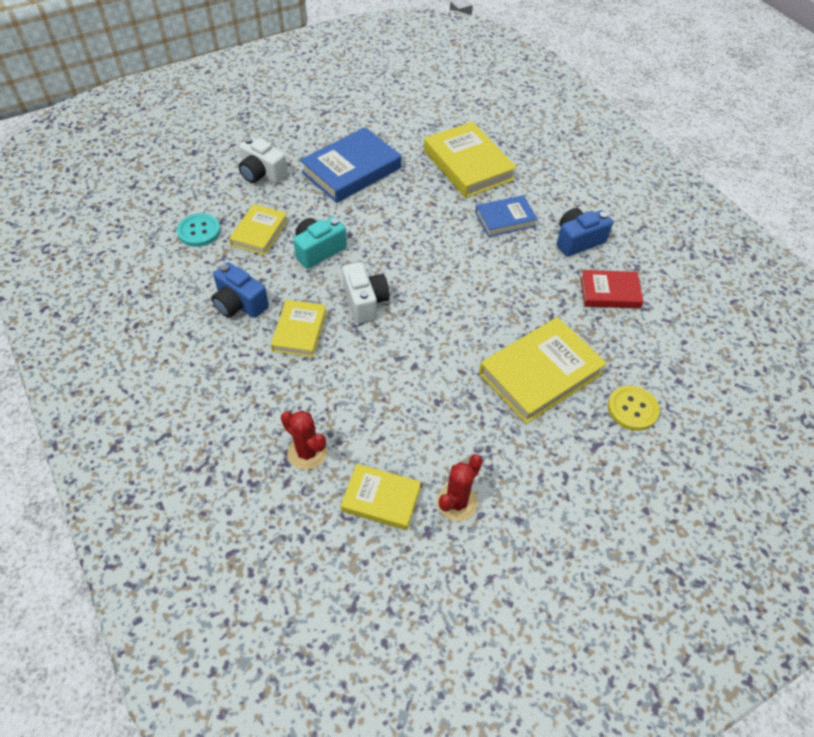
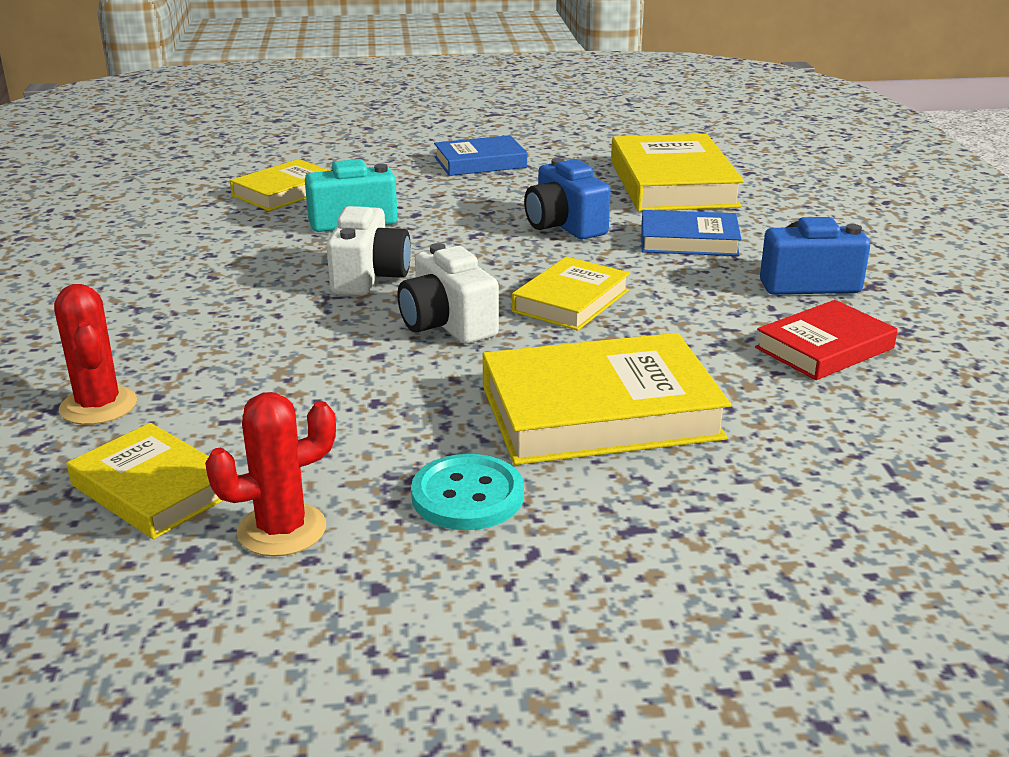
camera: 25 degrees right, 25 degrees down
(199, 231) = (204, 178): turquoise button -> turquoise button (467, 496)
(239, 304) = (181, 245): blue camera -> blue camera (564, 225)
(262, 174) = (347, 147): white camera -> white camera (447, 324)
(299, 331) = (236, 285): yellow book -> yellow book (571, 301)
(351, 170) = (480, 162): blue book -> blue book, size x0.60
(609, 292) = (824, 348): red book -> red book turned 60 degrees counterclockwise
(632, 409) = (757, 498): yellow button -> none

